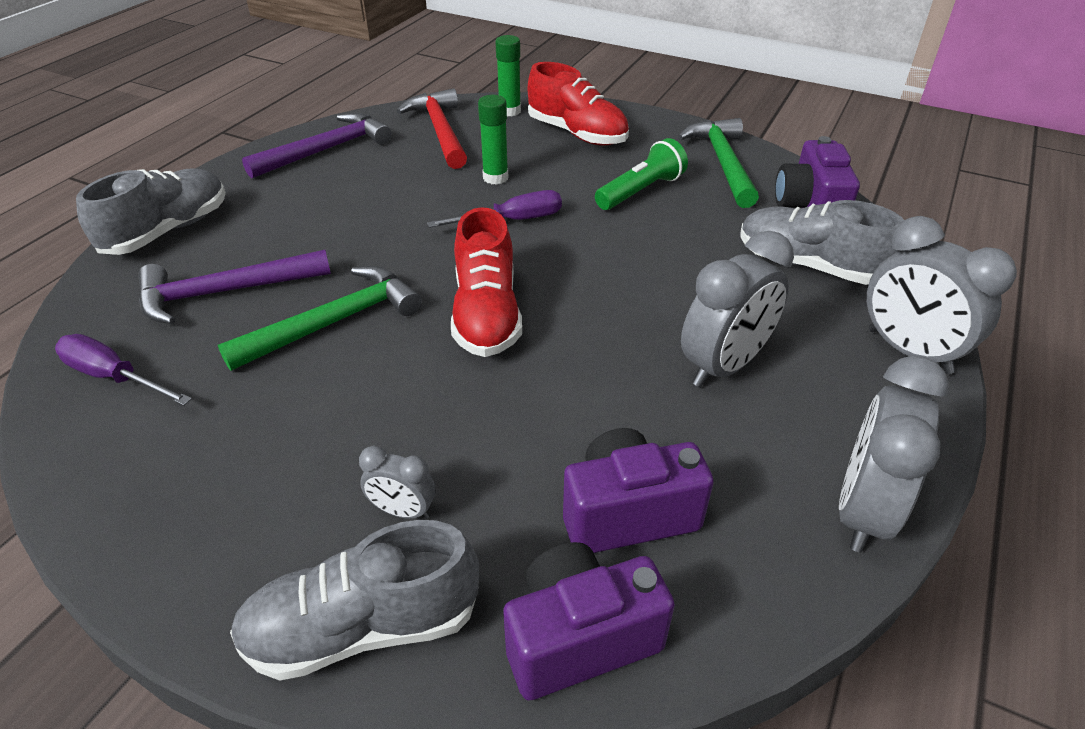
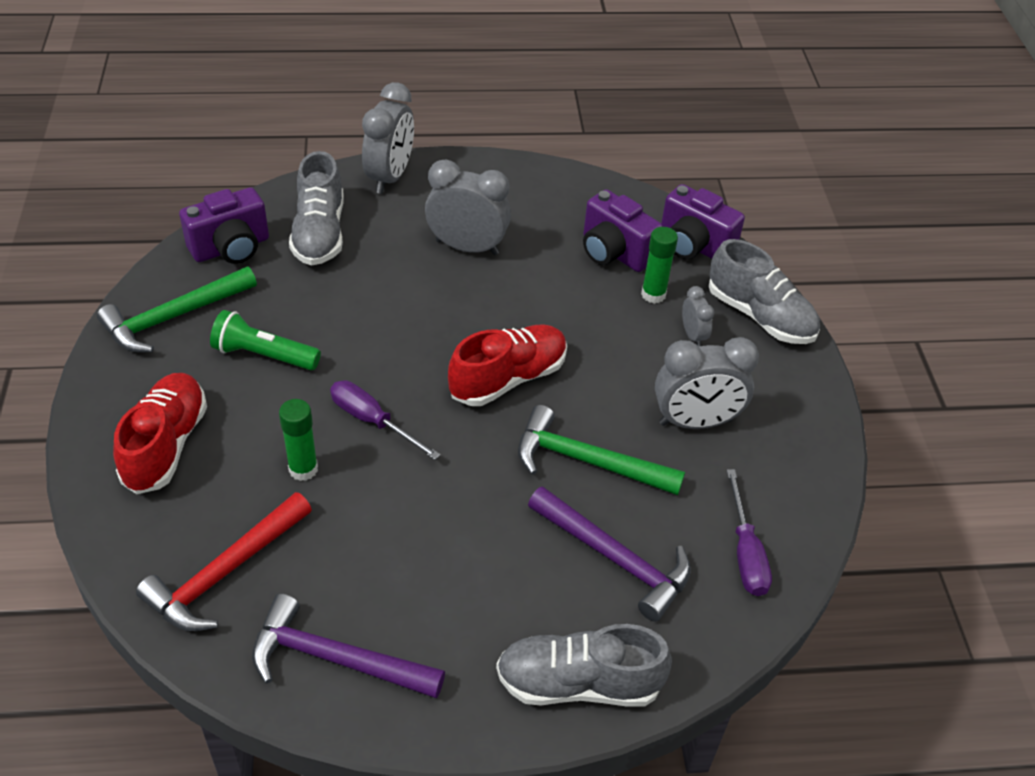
camera: 125 degrees left, 5 degrees up
(509, 111) = (135, 531): green glue stick -> green glue stick (653, 294)
(862, 510) = (538, 177): grey clock -> grey clock (695, 422)

